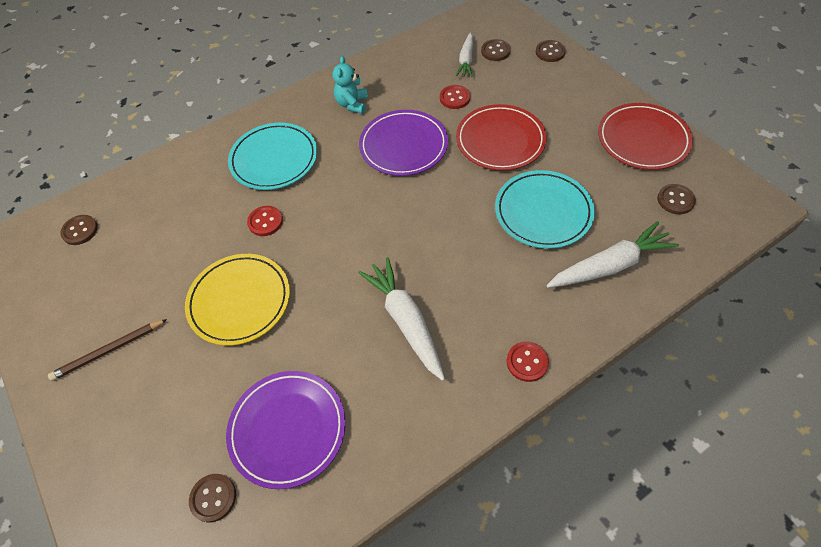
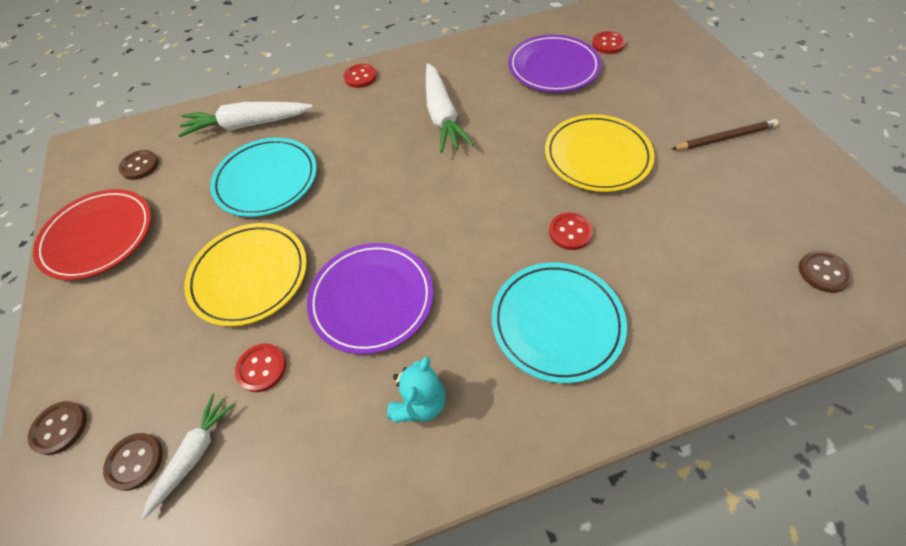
camera: 165 degrees left, 0 degrees up
(213, 498) = (608, 44): brown button -> red button
(500, 140) = (249, 276): red plate -> yellow plate

